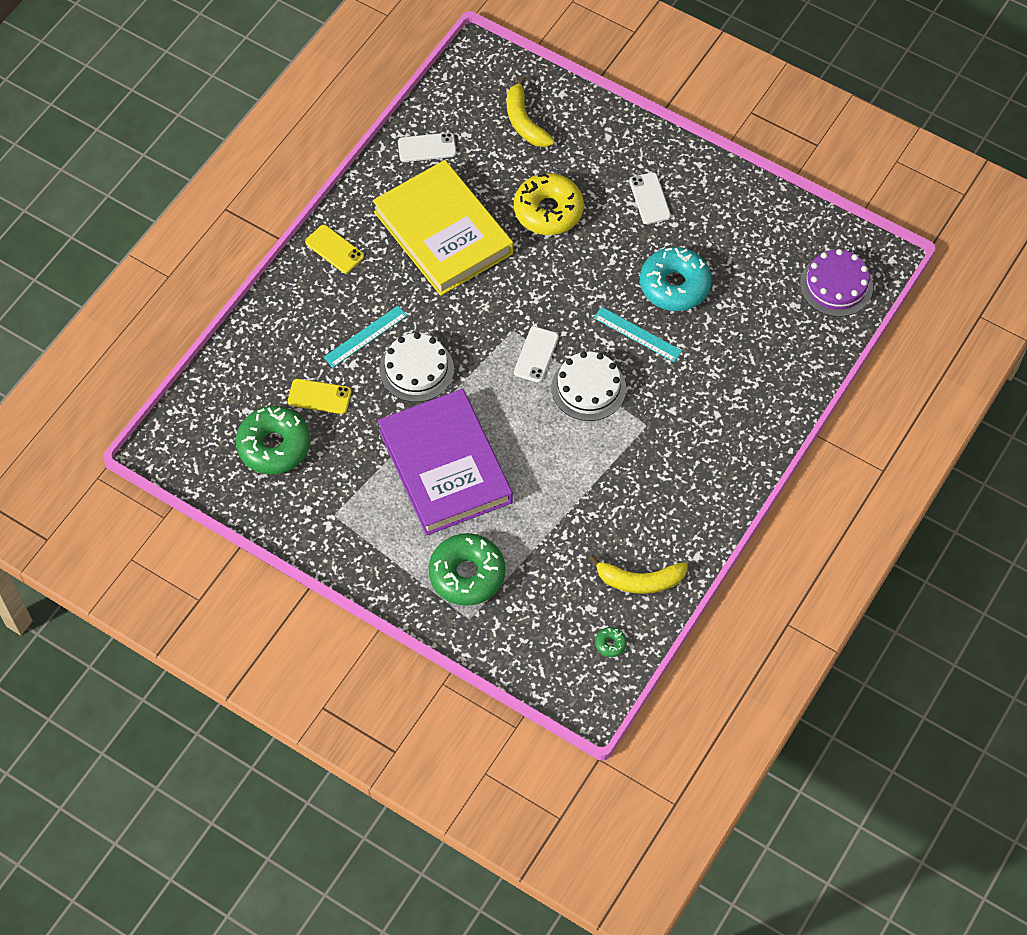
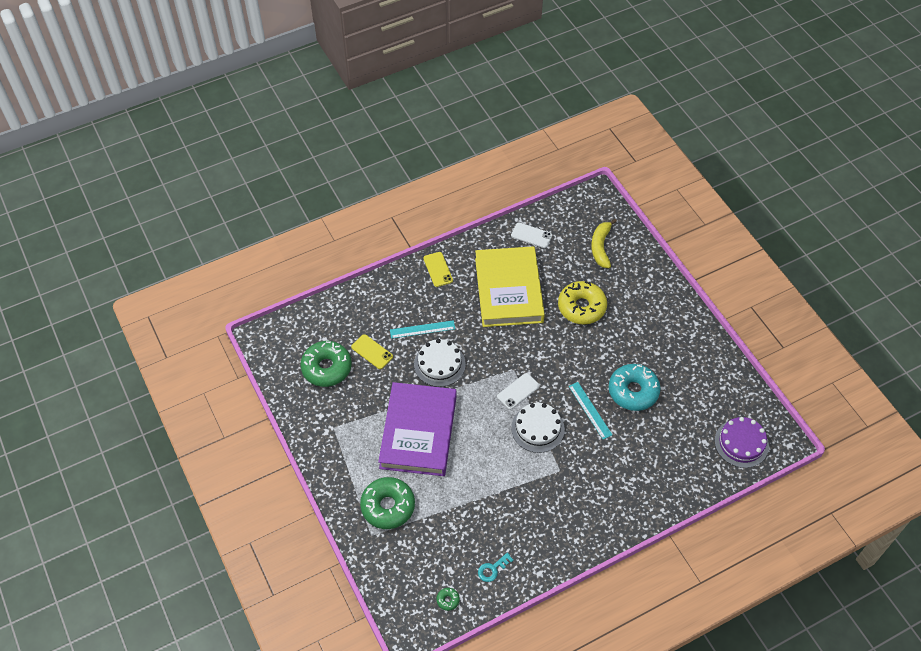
camera: 30 degrees right, 5 degrees down
(640, 581) = (492, 569): yellow banana -> turquoise key
(649, 198) = (650, 329): white phone -> none

